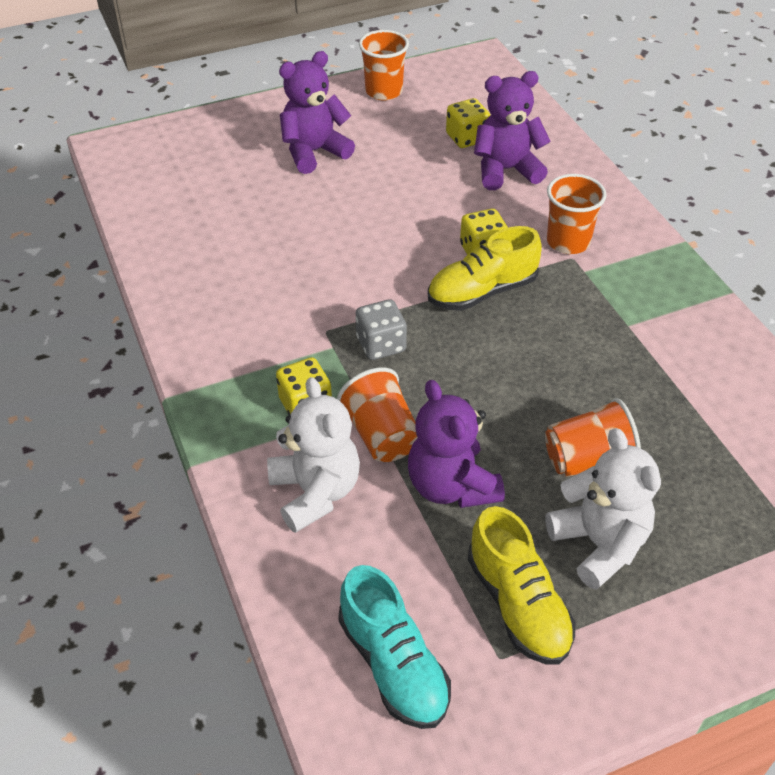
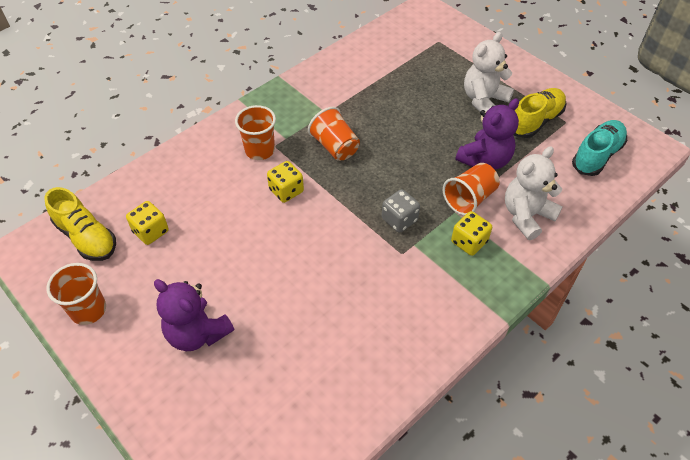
camera: 110 degrees left, 5 degrees up
(482, 292) = (327, 182): yellow shoe -> yellow shoe (87, 237)
(506, 170) = (188, 198): purple teddy bear -> none
(588, 459) = (435, 112): orange cup -> orange cup (335, 147)

